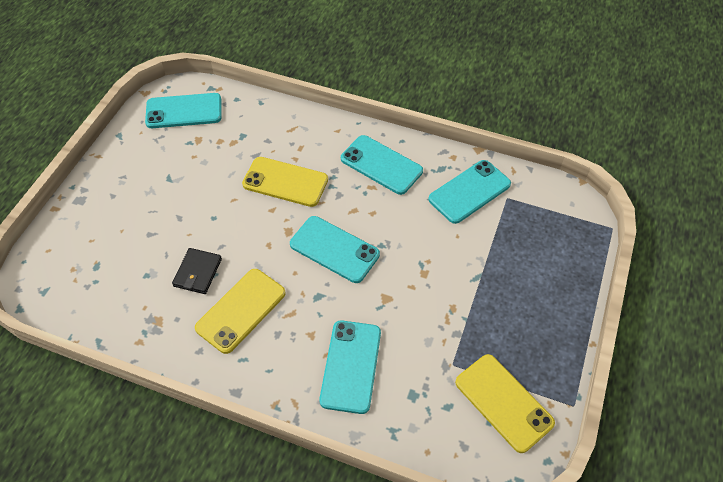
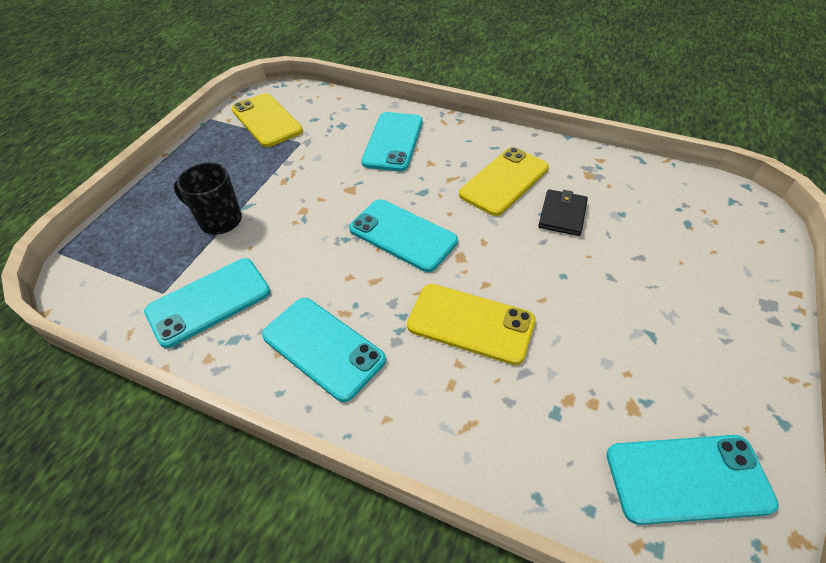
camera: 175 degrees left, 5 degrees down
(494, 261) = (219, 220): none -> black mug

